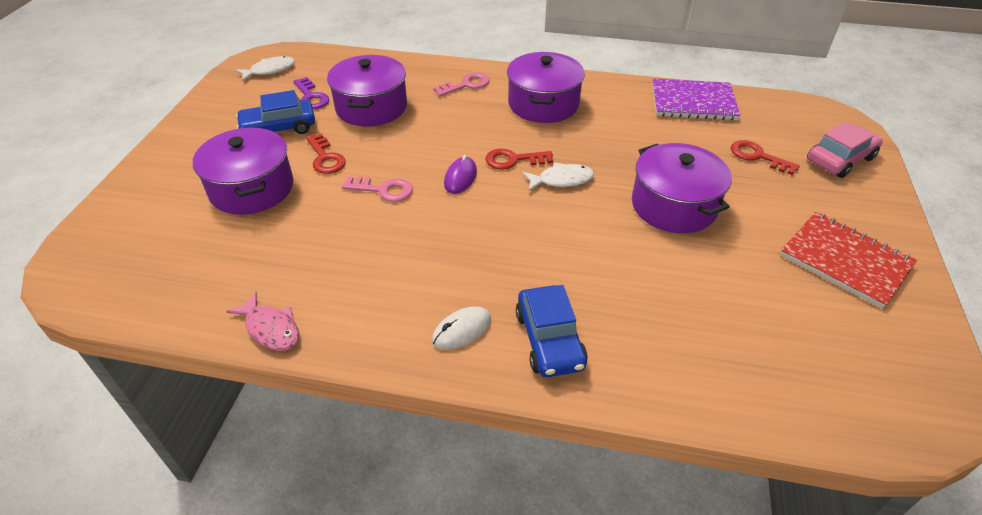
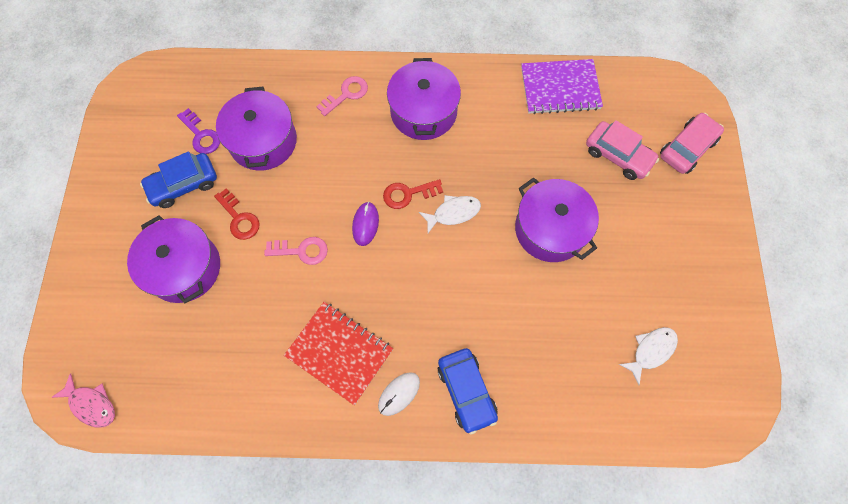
camera: 10 degrees left, 25 degrees up
(270, 70) = (147, 100): white fish -> white fish (651, 351)
(271, 328) = (251, 419): pink fish -> pink fish (91, 404)
(757, 156) = (618, 155): red key -> pink car
(845, 260) = (685, 270): red notebook -> red notebook (339, 352)

